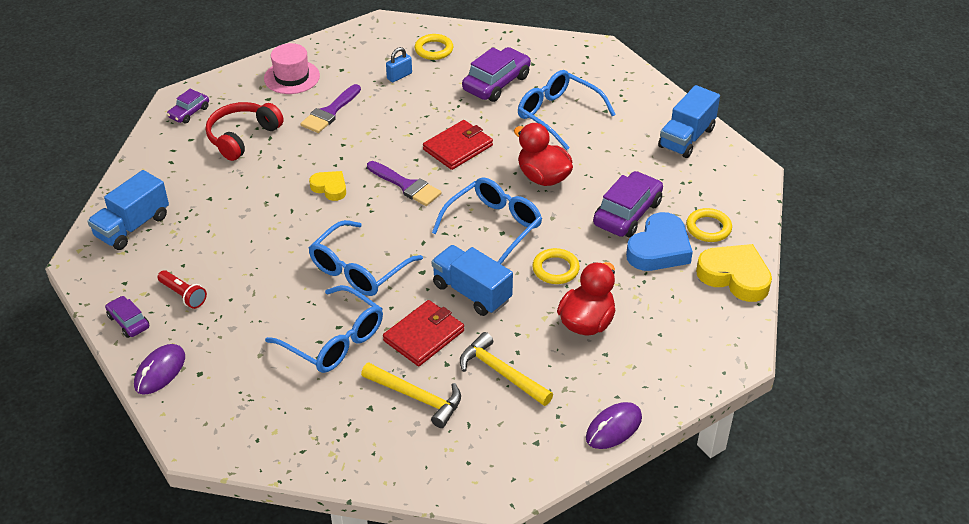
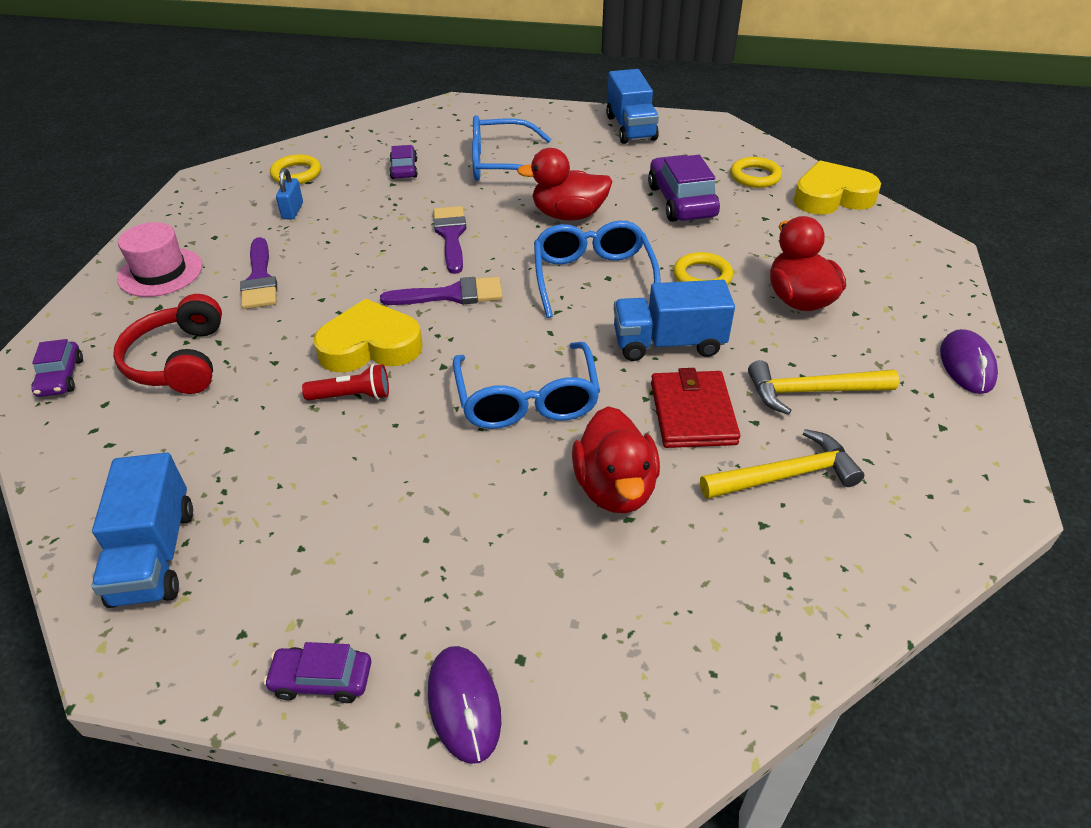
camera: 45 degrees left, 0 degrees up
(183, 295) = (355, 582): red flashlight -> red flashlight (352, 396)
(330, 188) = (370, 346): yellow heart -> yellow heart, size x1.73
(333, 340) = (615, 488): blue glasses -> red duck
(458, 147) = (451, 235): red wallet -> purple brush
(496, 83) = (404, 169): purple car -> purple car, size x0.56
(659, 249) = (749, 211): blue heart -> none

